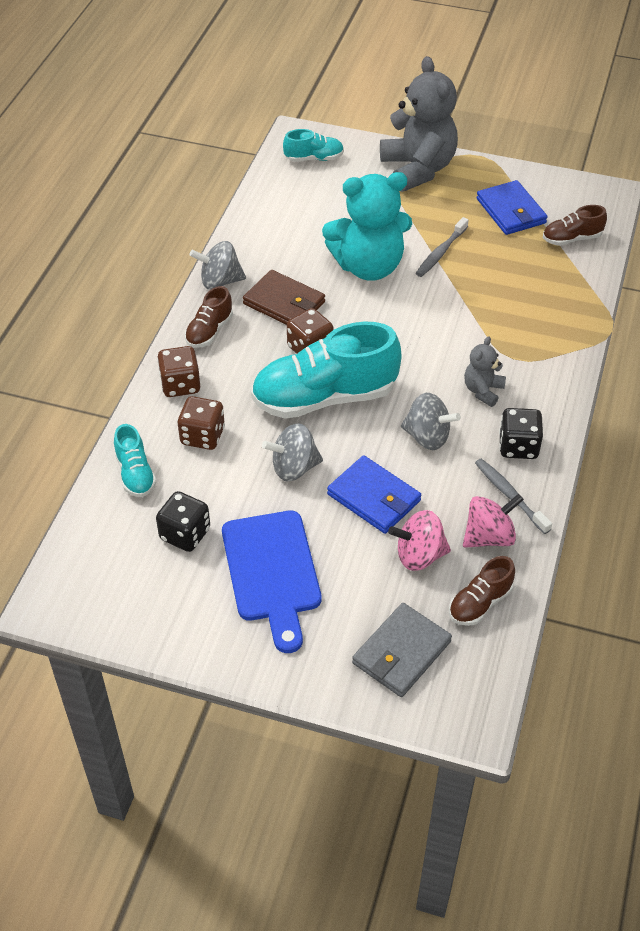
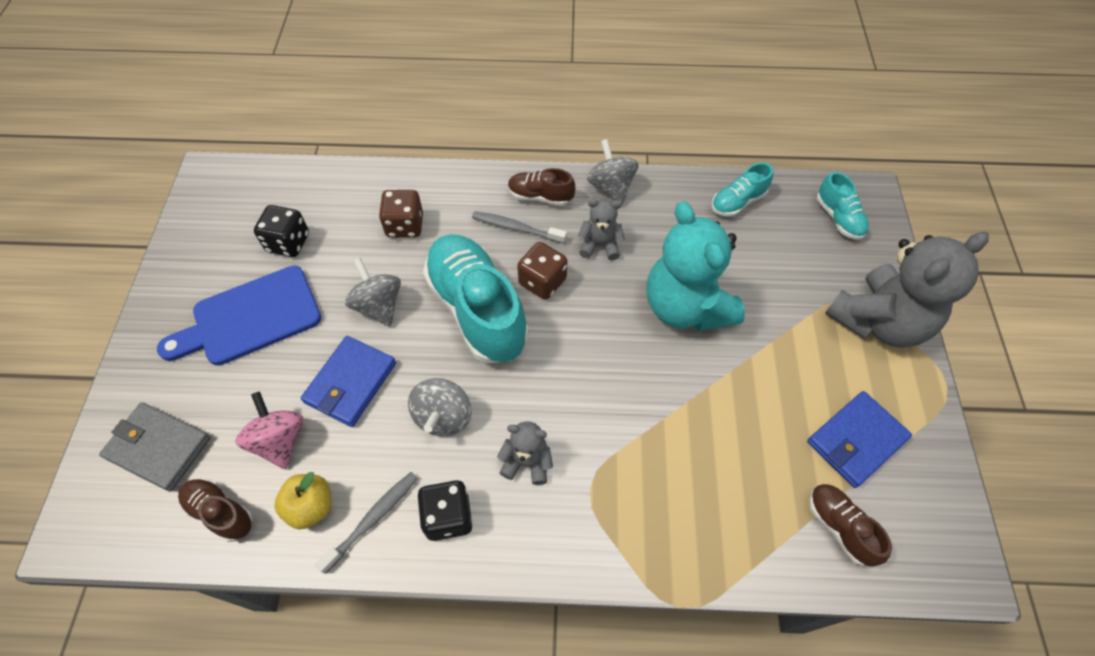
camera: 75 degrees right, 10 degrees up
(135, 474) = (352, 191): turquoise shoe -> turquoise shoe (737, 202)
(180, 385) = (464, 193): brown dice -> none
(284, 303) = (600, 245): brown wallet -> grey teddy bear
(441, 252) = (741, 374): grey toothbrush -> grey toothbrush (516, 228)
(489, 536) = (311, 506): pink spinning top -> yellow apple

